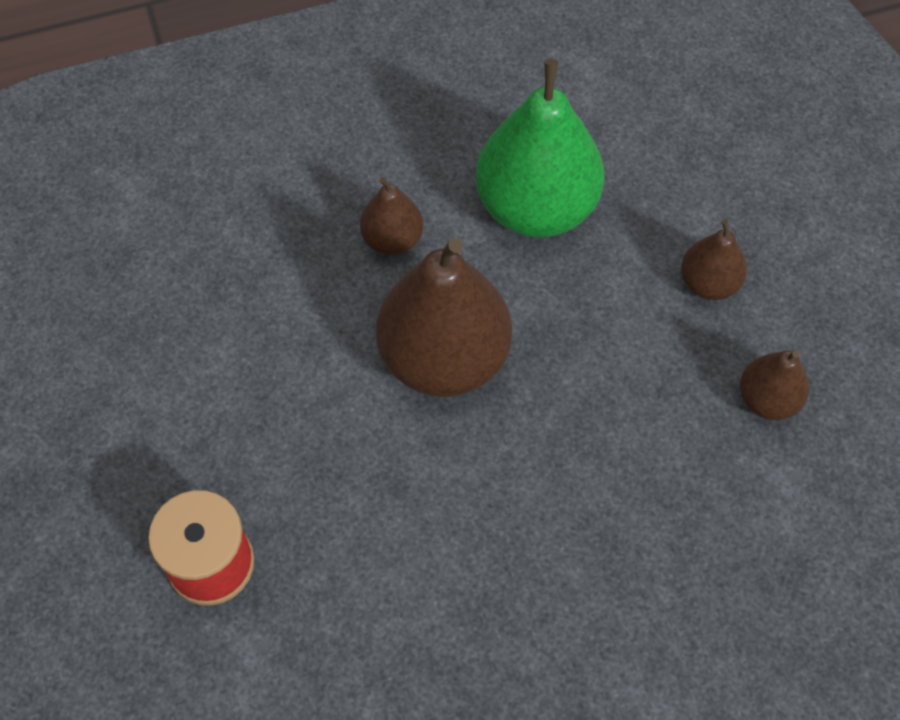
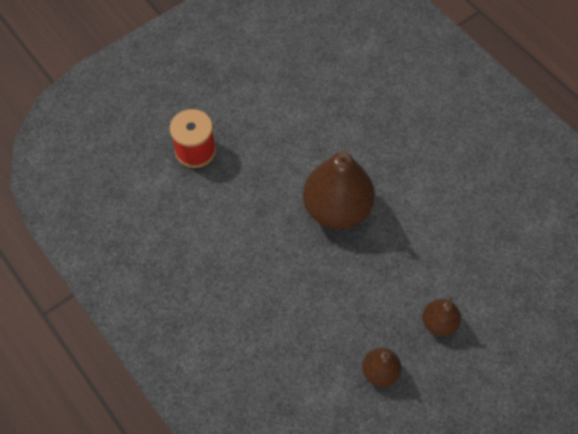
camera: 70 degrees right, 0 degrees up
(392, 239) = (393, 164): brown pear -> none
(536, 207) = (445, 223): green pear -> none

